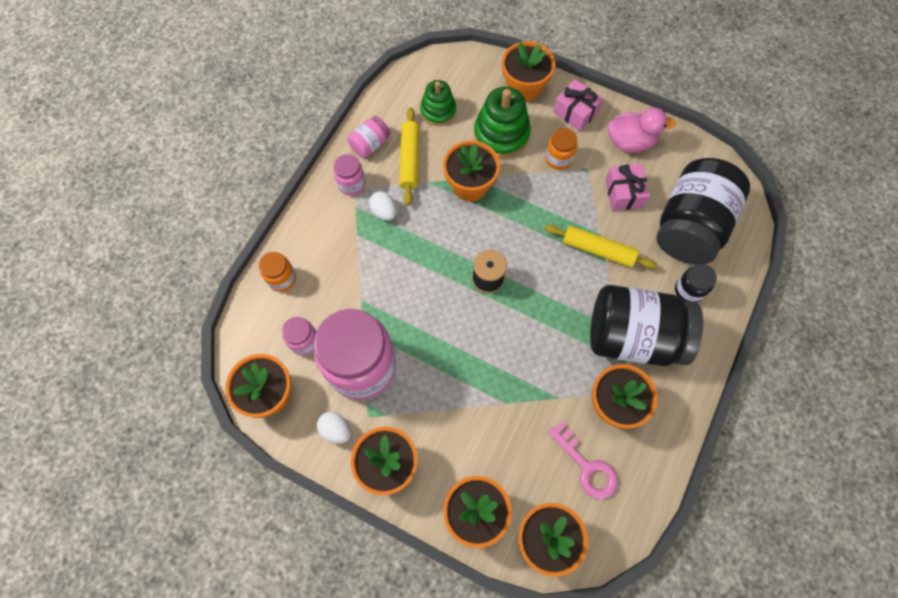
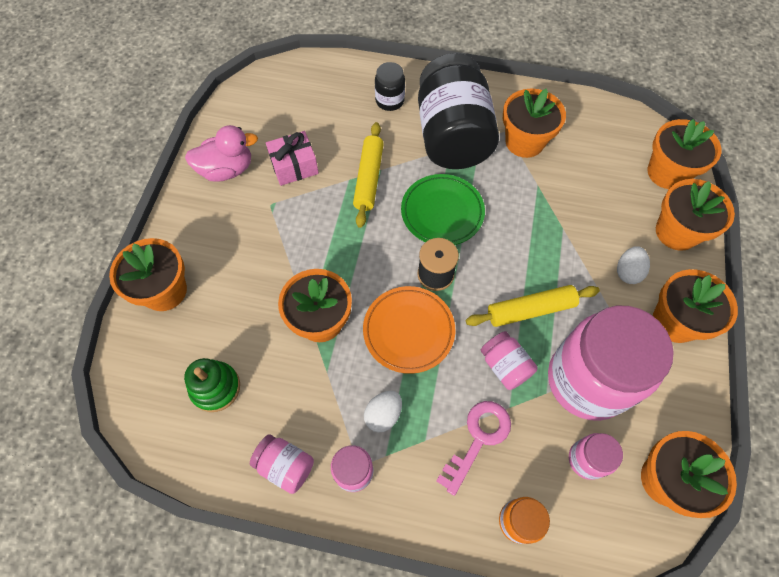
camera: 105 degrees left, 5 degrees down
(336, 430) = (667, 386): white egg -> white egg (627, 272)
(393, 307) = (505, 366): none -> pink jar
(410, 159) = (299, 404): yellow rolling pin -> yellow rolling pin (530, 310)
(443, 245) = (408, 331): none -> orange plate
(501, 134) = (240, 302): green stacking toy -> none
(548, 301) = (442, 212): none -> green plate
(558, 159) = (263, 234): orange jar -> none
(575, 112) = (194, 228): pink gift -> none
(587, 466) = (590, 153): pink key -> pink key (478, 439)
(630, 142) = (227, 169): pink duck -> pink duck turned 90 degrees clockwise
(690, 226) = (319, 107): black jar -> none

